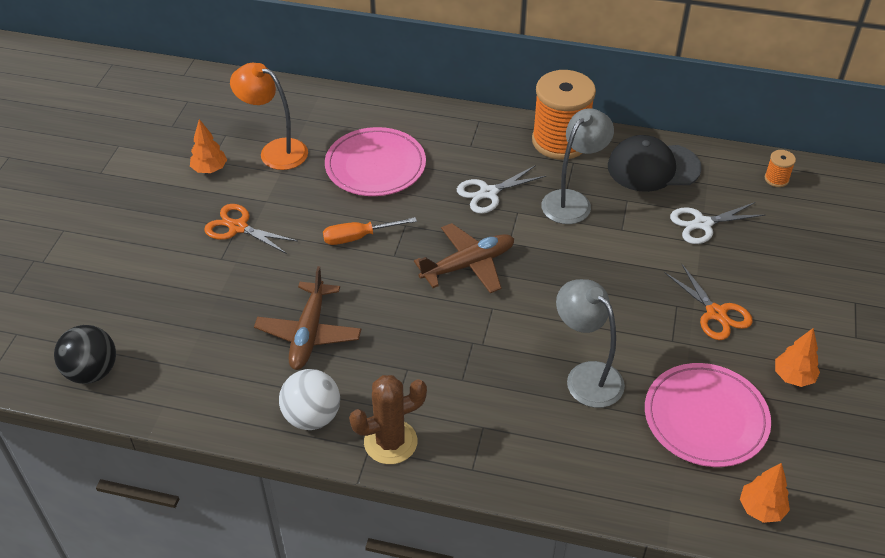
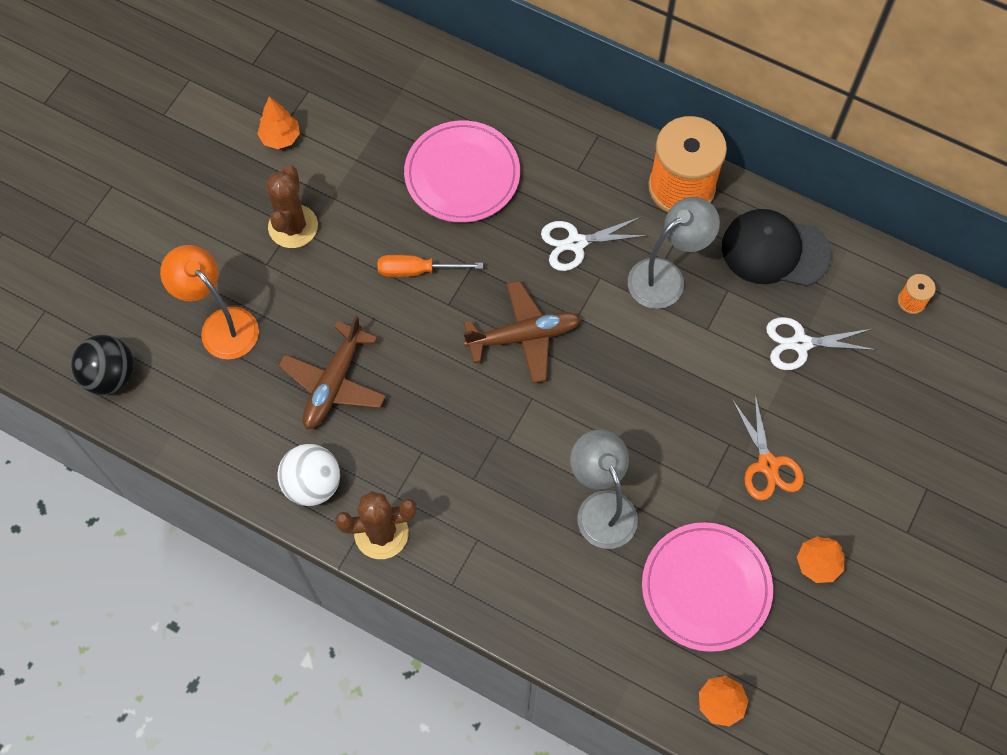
camera: 15 degrees right, 20 degrees up
(238, 227) = (293, 226): orange scissors -> brown cactus
(275, 151) = (357, 127): orange lamp -> orange lamp (221, 325)

